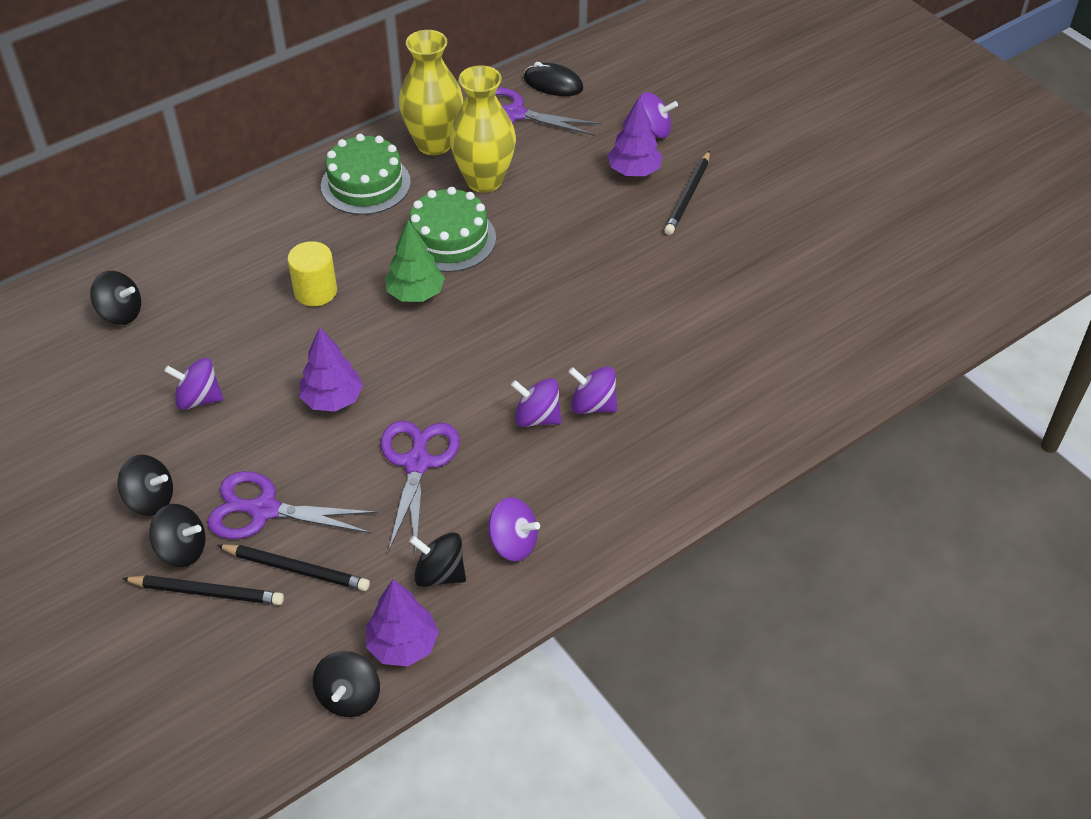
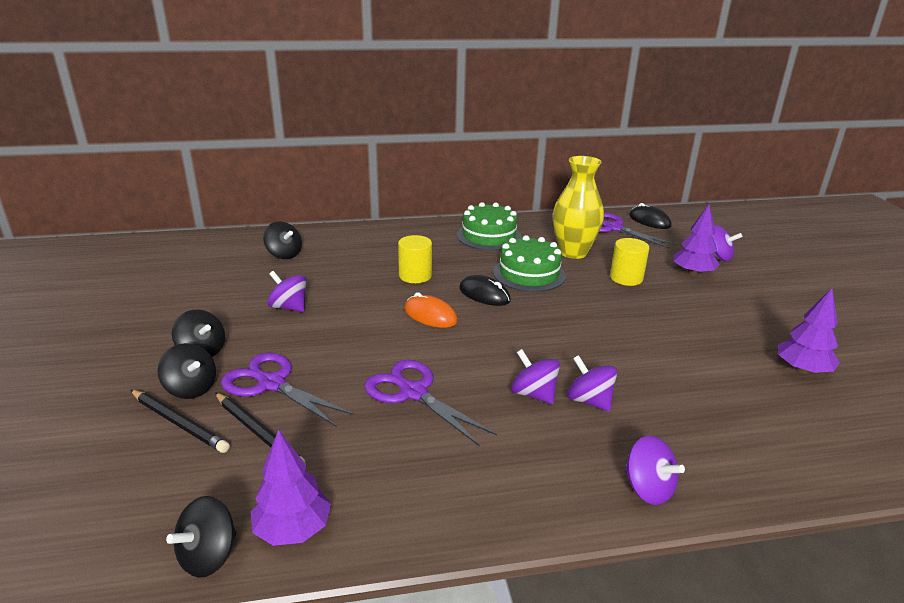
camera: 25 degrees right, 20 degrees down
(332, 399) = (379, 334): purple tree -> purple tree (802, 370)
(372, 350) = (430, 315): none -> orange mouse
(415, 293) = (484, 294): green tree -> black mouse
(417, 462) = (413, 392): purple scissors -> purple scissors turned 75 degrees counterclockwise
(434, 144) = (548, 229): yellow vase -> none
(439, 574) = (371, 481): black spinning top -> none
(513, 543) = (454, 481): purple spinning top -> purple spinning top (648, 489)
(563, 207) = (626, 278): none -> yellow cylinder
(688, 196) = (734, 295): black pencil -> none

